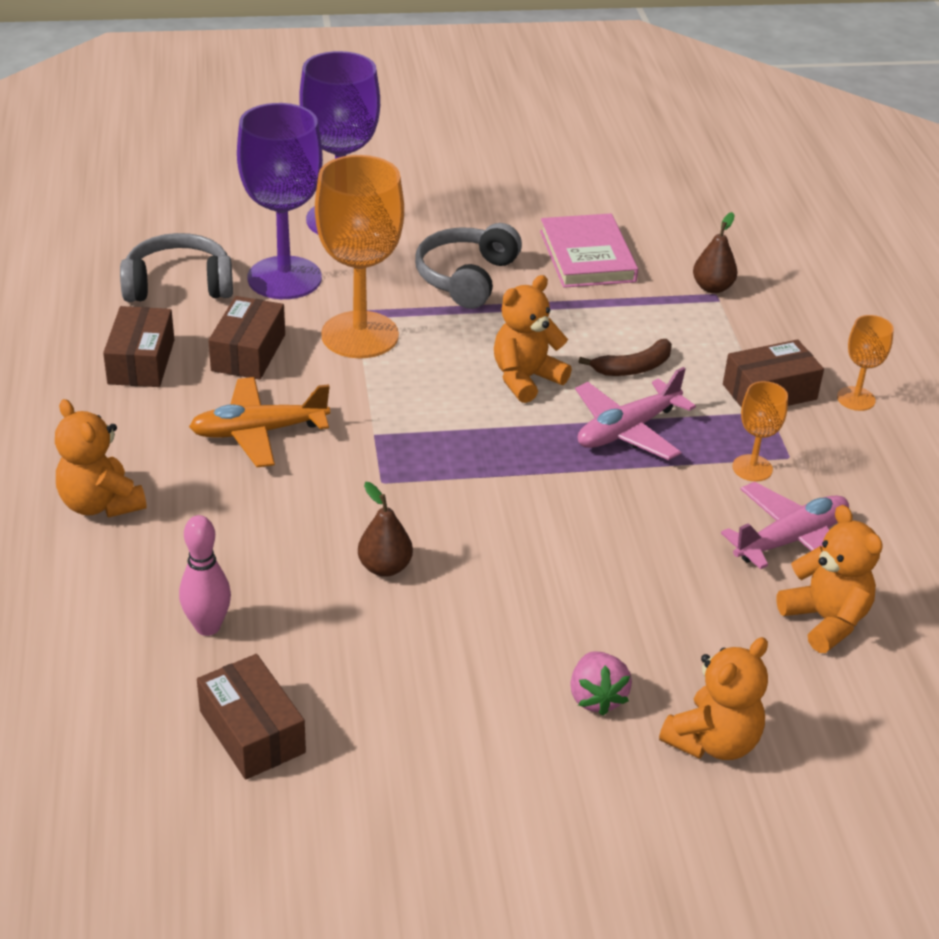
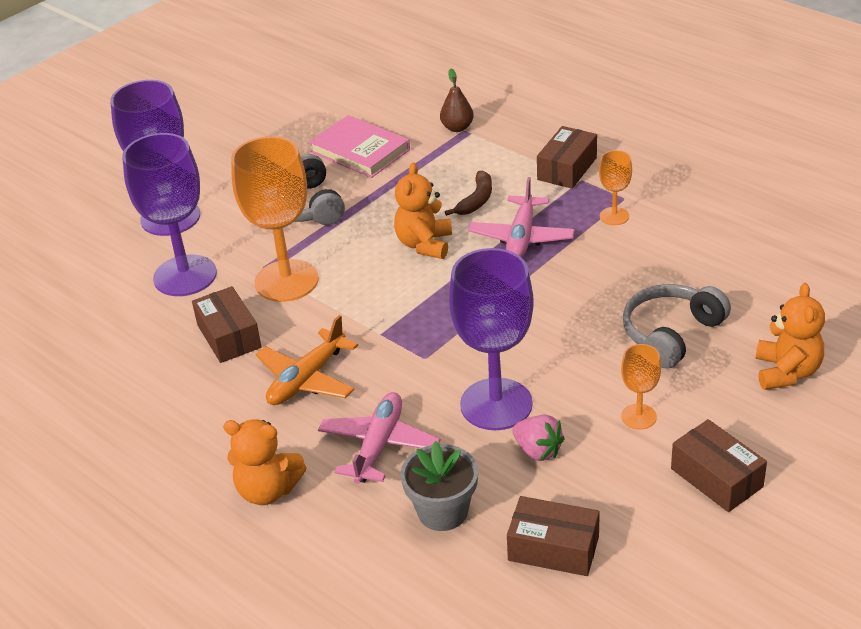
camera: 35 degrees left, 0 degrees up
(141, 362) = (163, 387): brown box -> brown box (716, 477)
(178, 285) = (116, 323): grey headphones -> grey headphones (671, 334)
(208, 627) = (442, 511): pink bowling pin -> grey flower pot
(385, 567) = (496, 404): brown pear -> purple goblet
(596, 697) = (703, 392): pink strawberry -> pink strawberry (538, 451)
(791, 540) = (684, 242): pink plane -> pink plane (379, 445)
(825, 620) = (755, 272): orange teddy bear -> none
(856, 399) = (615, 145): orange goblet -> orange goblet (638, 417)

